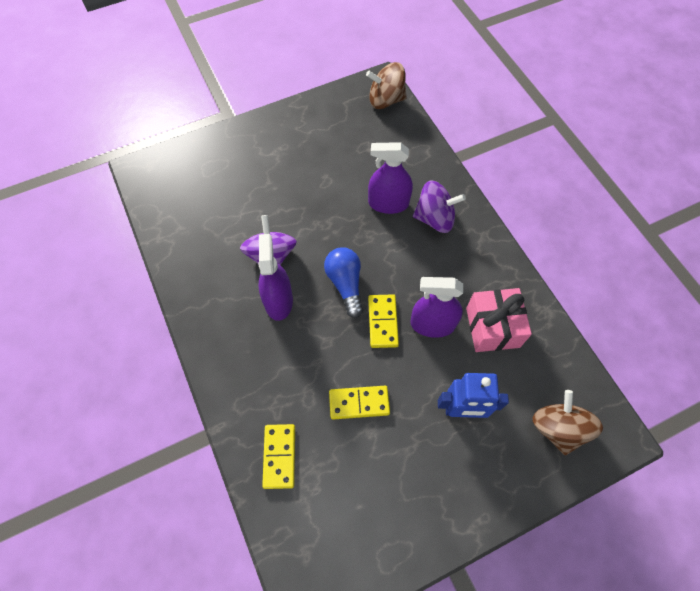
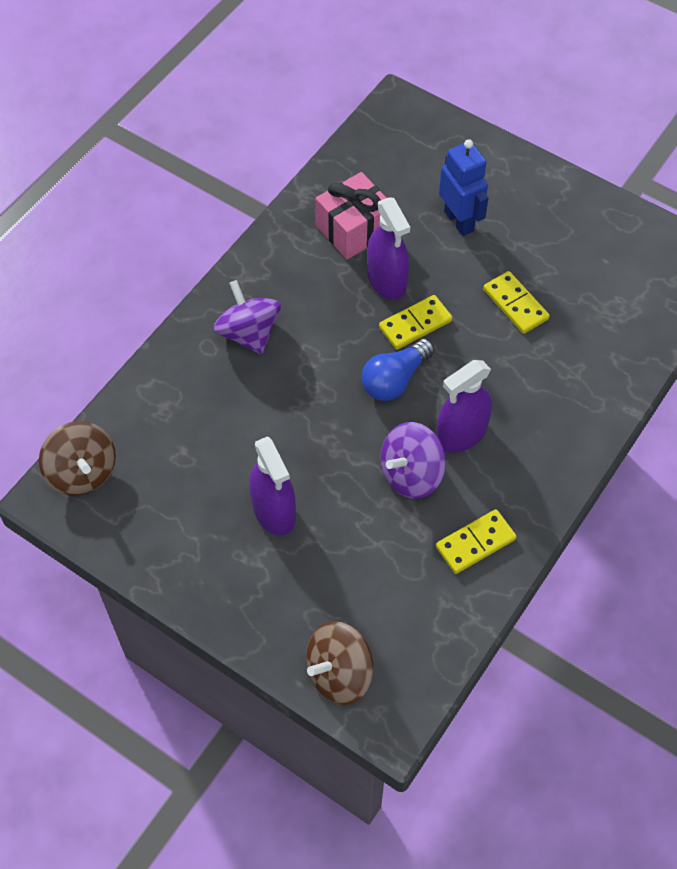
camera: 120 degrees left, 5 degrees down
(279, 456) = (615, 343): yellow domino -> yellow domino (475, 543)
(388, 203) = (257, 389): purple spray bottle -> purple spray bottle (274, 511)
(557, 428) = (422, 147): brown spinning top -> brown spinning top (339, 673)

